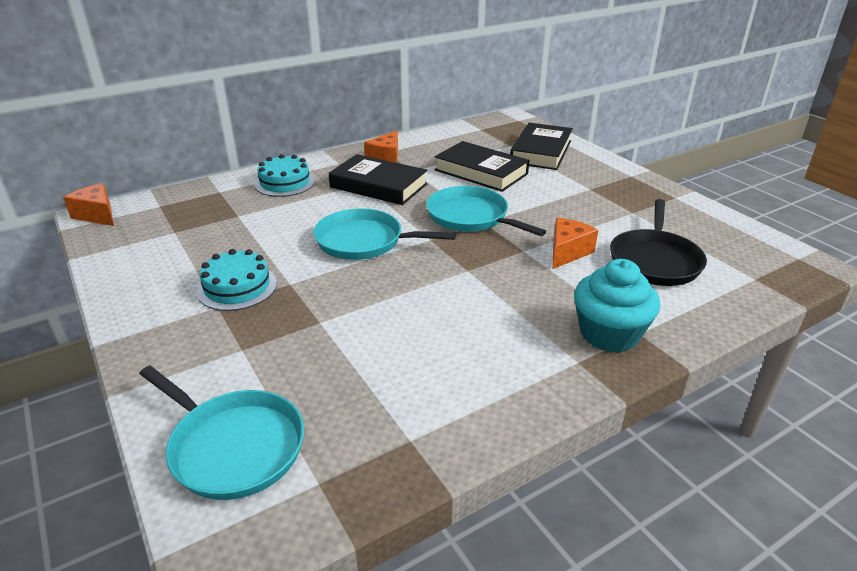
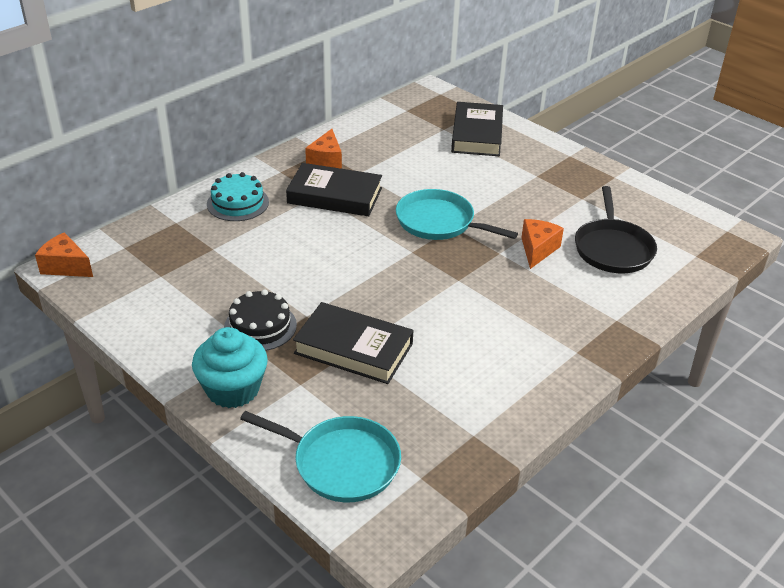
camera: 15 degrees left, 5 degrees up
(237, 287) = (260, 326): turquoise cake -> black cake
(364, 241) = (351, 262): turquoise pan -> none
(481, 172) = (428, 167): black book -> black book (353, 348)
(609, 334) = (593, 324): turquoise cupcake -> turquoise cupcake (233, 389)

